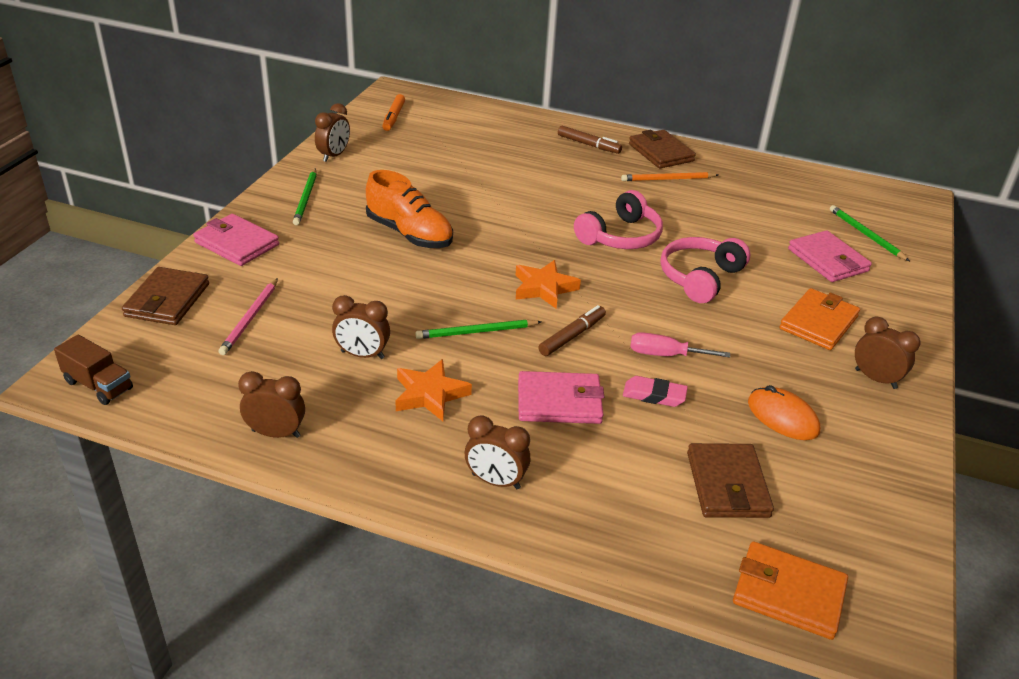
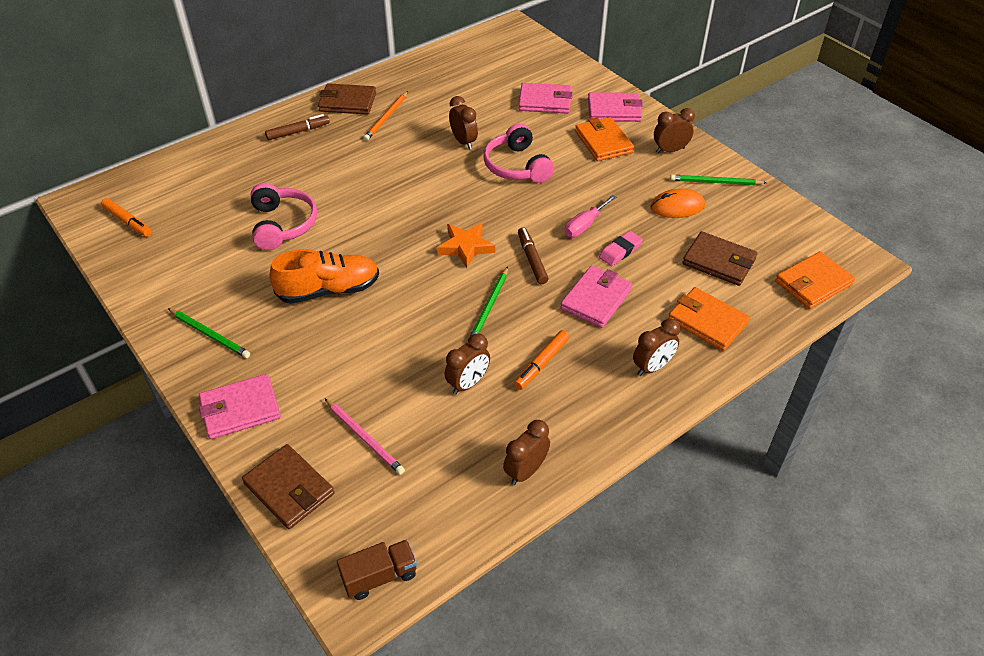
camera: 55 degrees left, 10 degrees up
(334, 156) = (154, 288): brown clock -> brown clock (464, 142)
(430, 394) = (542, 363): orange star -> orange marker
(612, 506) = (707, 321): none -> orange wallet
(620, 236) = (436, 178): pink headphones -> pink headphones (283, 225)
(866, 235) = (532, 70): green pencil -> green pencil (715, 182)
(884, 312) = (614, 110): none -> pink wallet

